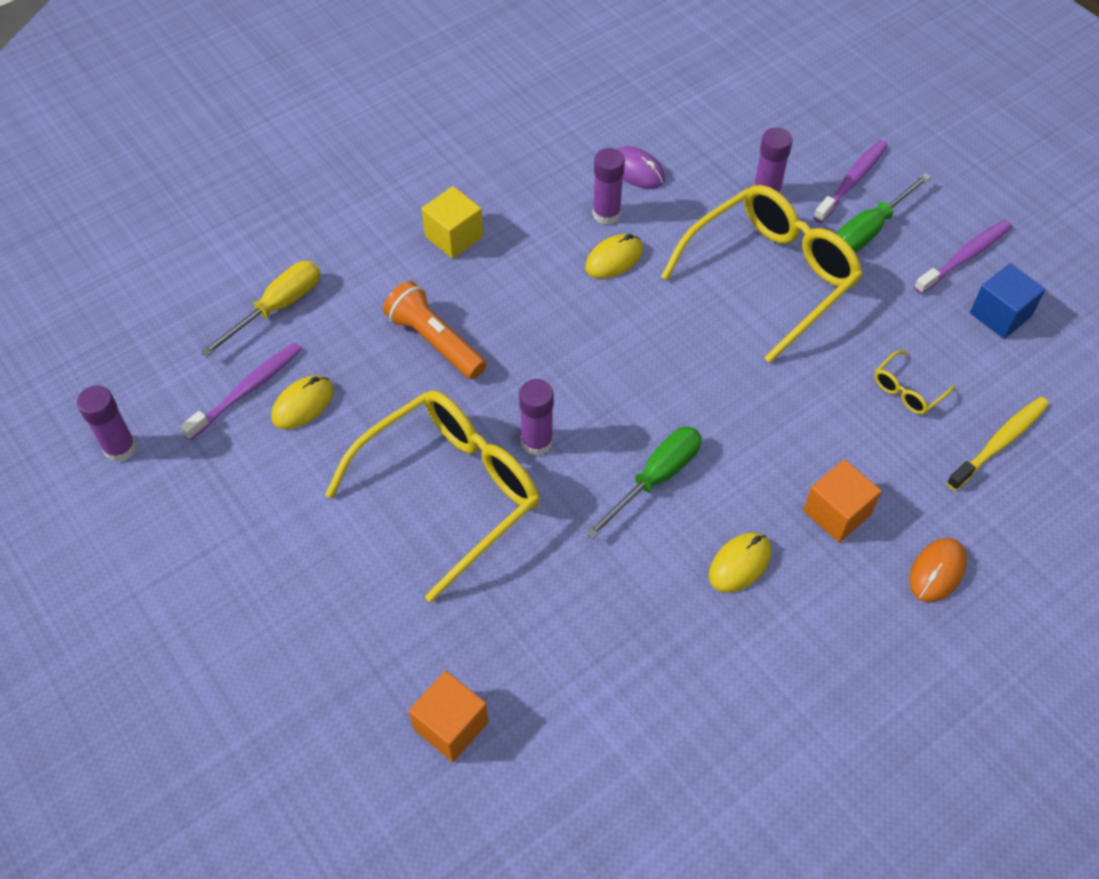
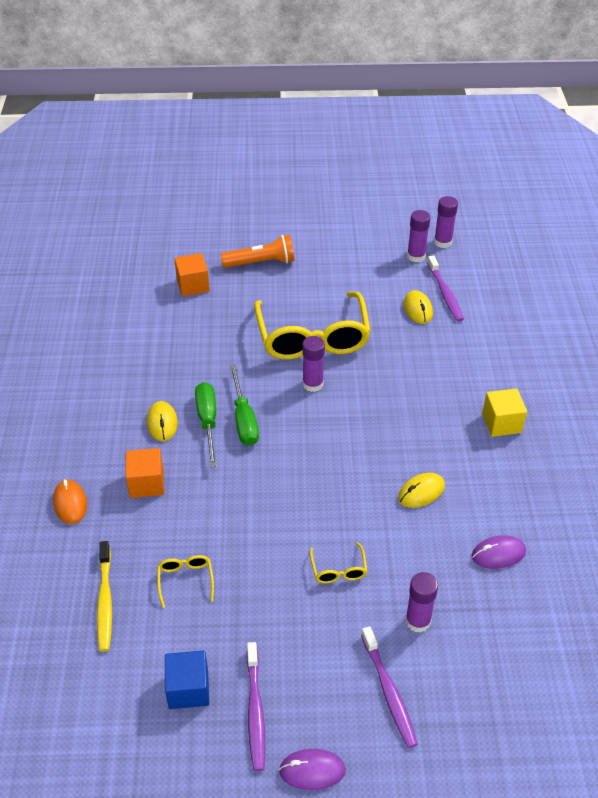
camera: 125 degrees right, 10 degrees down
(277, 308) = (498, 325): yellow screwdriver -> none
(435, 342) = (420, 376): orange flashlight -> orange flashlight (261, 263)
(606, 214) = (466, 511): purple glue stick -> purple glue stick (416, 256)
(614, 259) = (421, 492): yellow mouse -> yellow mouse turned 60 degrees clockwise
(771, 276) = (338, 570): yellow glasses -> yellow glasses, size x0.40
(870, 229) = (331, 665): green screwdriver -> green screwdriver (208, 421)
(967, 194) = (312, 770): none -> purple mouse

